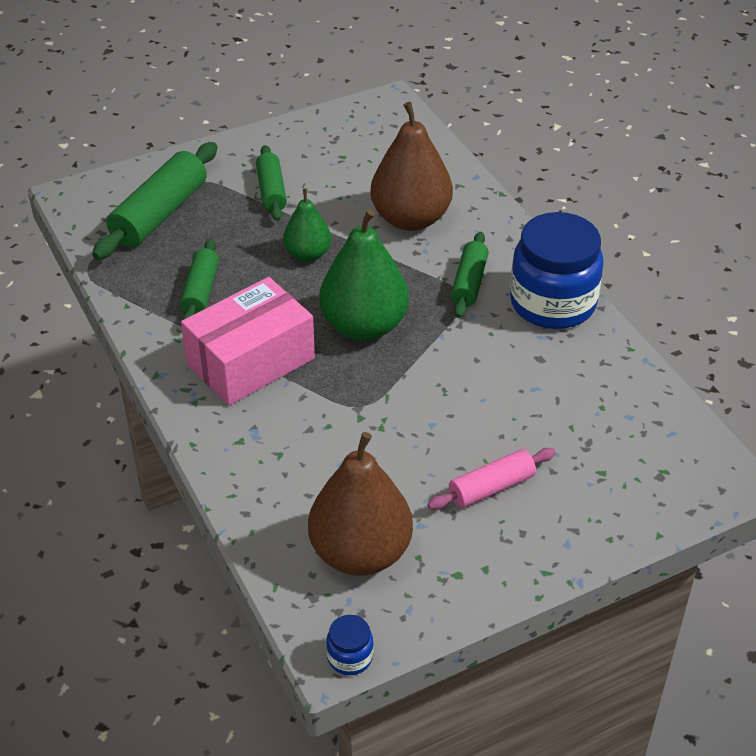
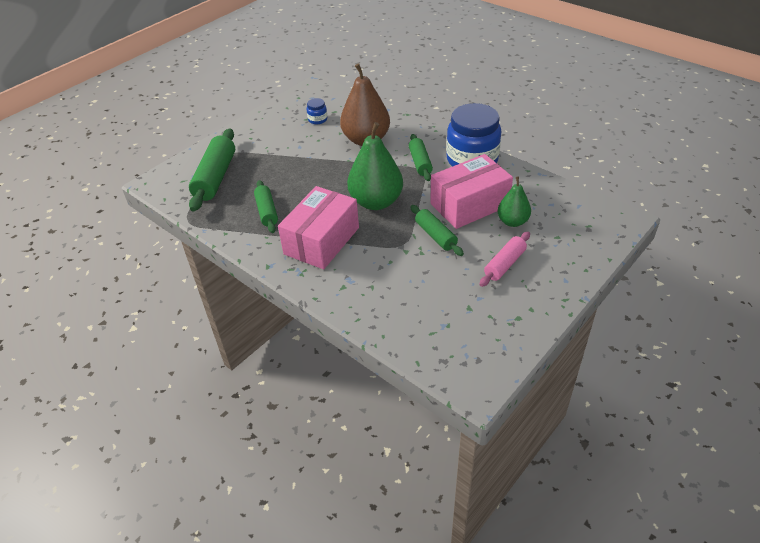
camera: 20 degrees left, 0 degrees up
(271, 191) = (276, 147): green rolling pin -> green rolling pin (435, 235)
(308, 254) = (319, 174): green pear -> green pear (512, 221)
(350, 657) = (489, 387): blue jar -> blue jar (317, 119)
(360, 553) = (455, 325): brown pear -> none
(500, 376) = (469, 205): none -> pink box

